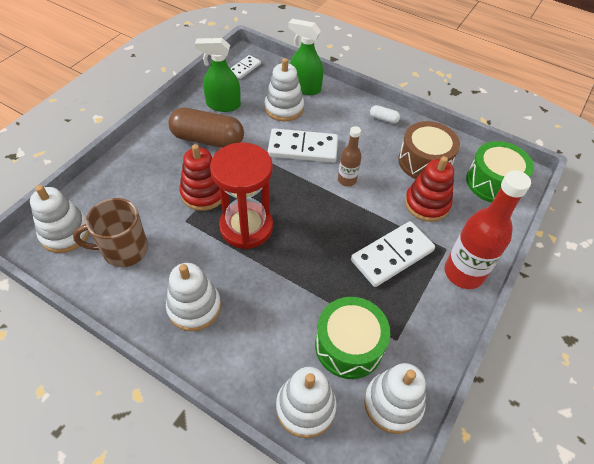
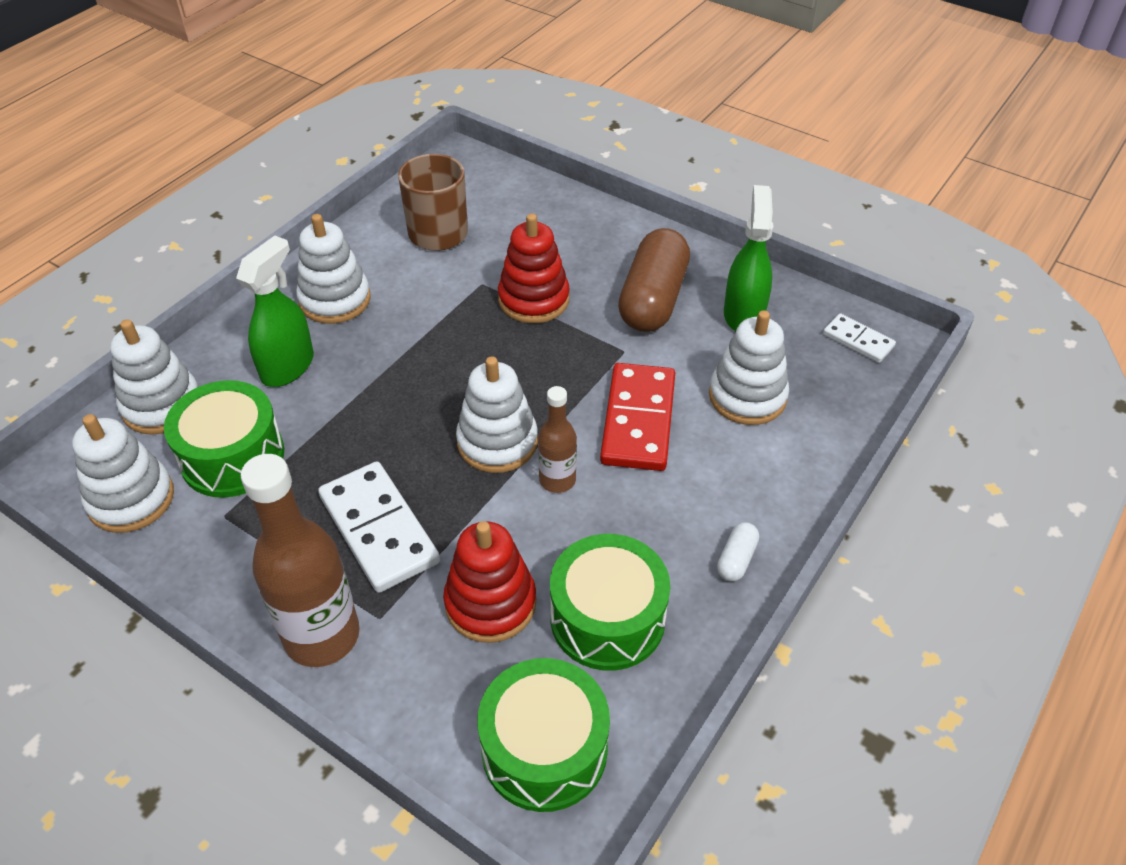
camera: 95 degrees right, 5 degrees down
(65, 233) = (472, 182): white stacking toy -> white stacking toy (497, 442)
(246, 227) = (462, 347): red hourglass -> none
(303, 148) = (638, 420): white domino -> red domino
(305, 88) = (816, 430): green spray bottle -> green spray bottle (288, 366)
(424, 162) = (607, 618): brown drum -> green drum
(463, 273) = (322, 636): red bottle -> brown bottle

